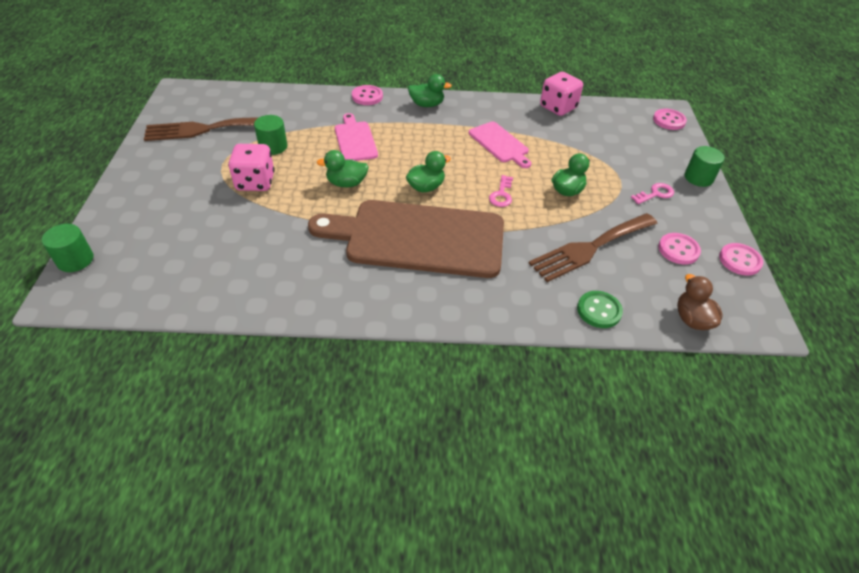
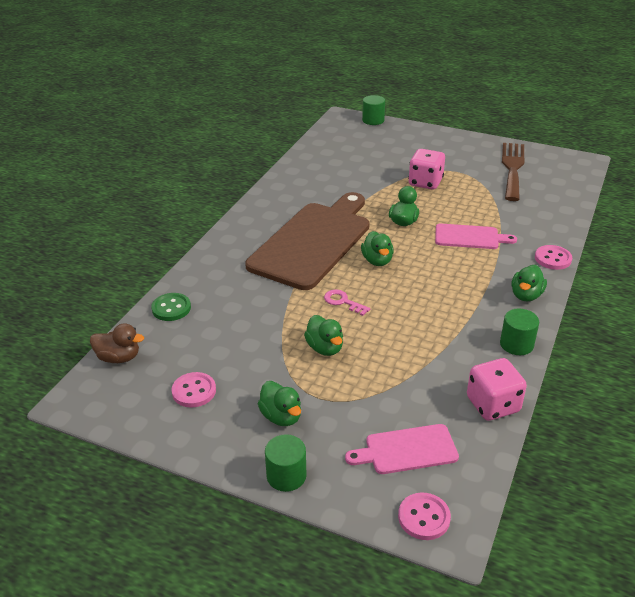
camera: 115 degrees right, 10 degrees down
(273, 146) = (474, 195): green cylinder -> green cylinder (516, 344)
(500, 144) = (428, 327): pink cutting board -> pink cutting board (407, 450)
(590, 248) = (238, 331): brown fork -> none
(655, 194) = (281, 416): pink key -> green duck
(739, 260) = (147, 432): pink button -> none

